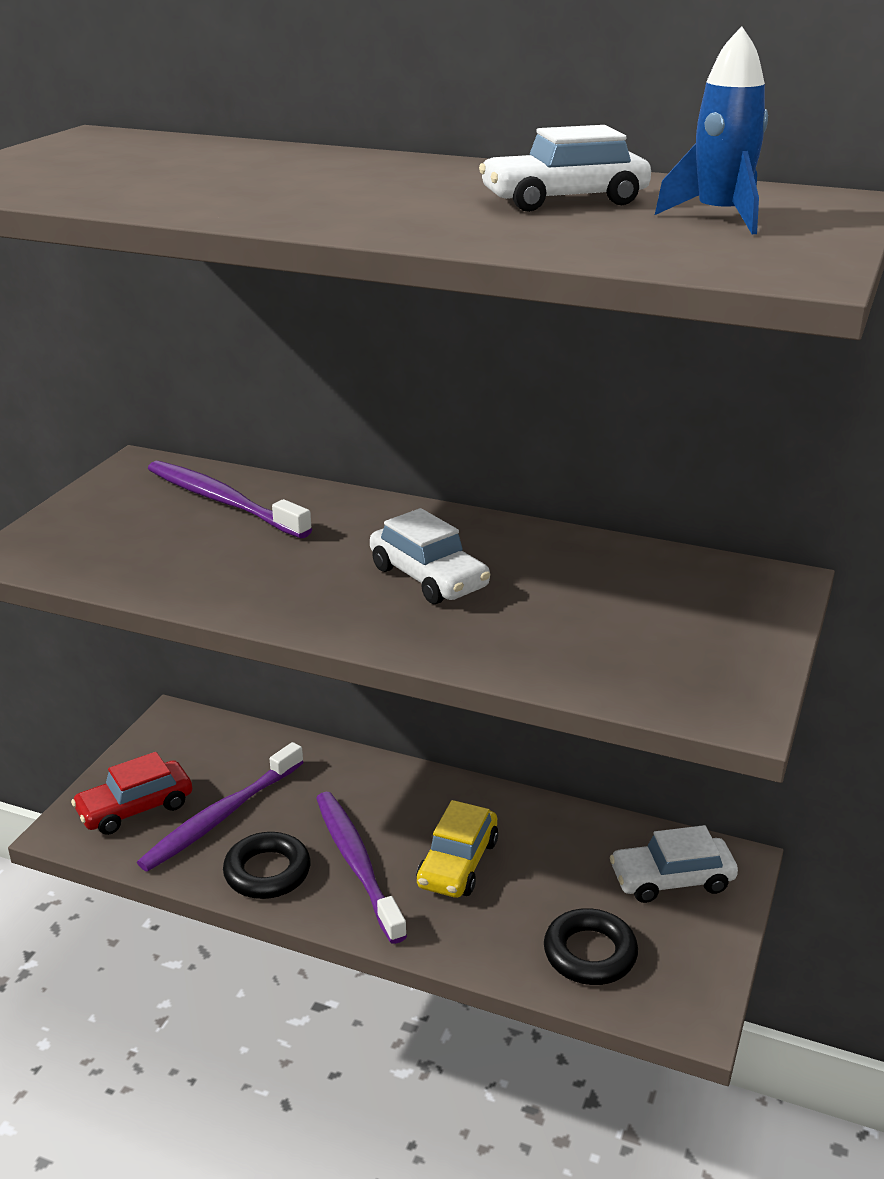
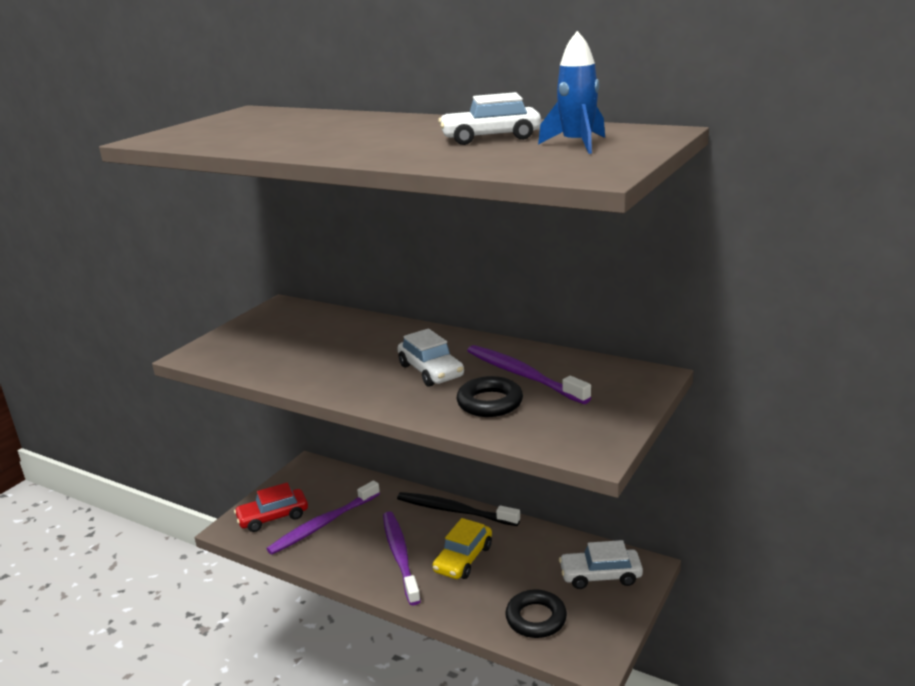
camera: 10 degrees right, 5 degrees down
(223, 501) = (322, 326): purple toothbrush -> purple toothbrush (522, 375)
(267, 872) = (344, 558): black ring -> black ring (490, 403)
(427, 785) = (454, 510): none -> black toothbrush

